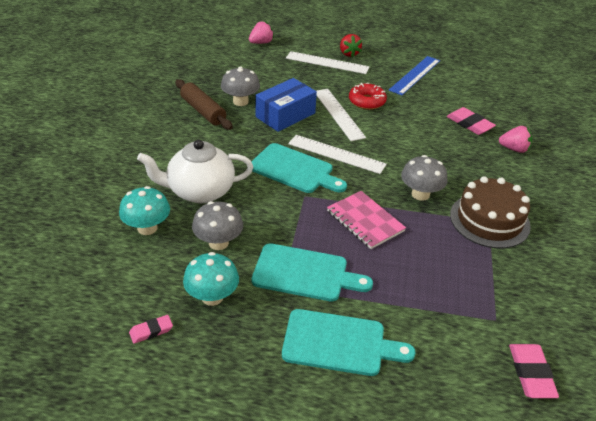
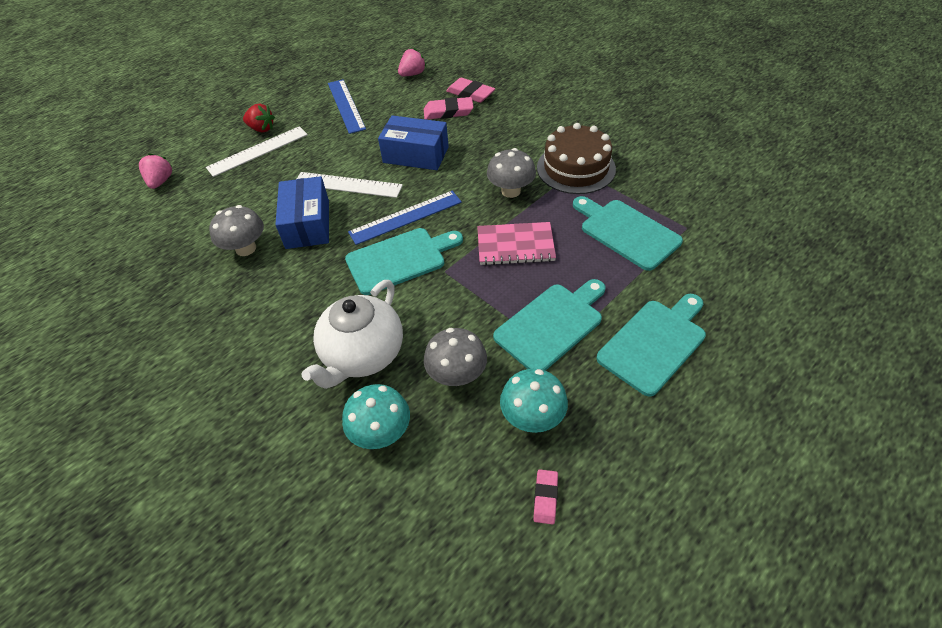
camera: 50 degrees left, 10 degrees up
(203, 111) = (227, 289): brown rolling pin -> none
(336, 154) = (405, 217): white ruler -> blue ruler
(367, 101) = (350, 156): red donut -> none
(403, 130) = (416, 155): none -> blue box
(447, 280) = (626, 232): none -> turquoise cutting board
(514, 149) = (504, 106): pink strawberry -> pink strawberry (412, 74)
(531, 373) = (752, 239): pink eraser -> pink eraser (470, 93)

